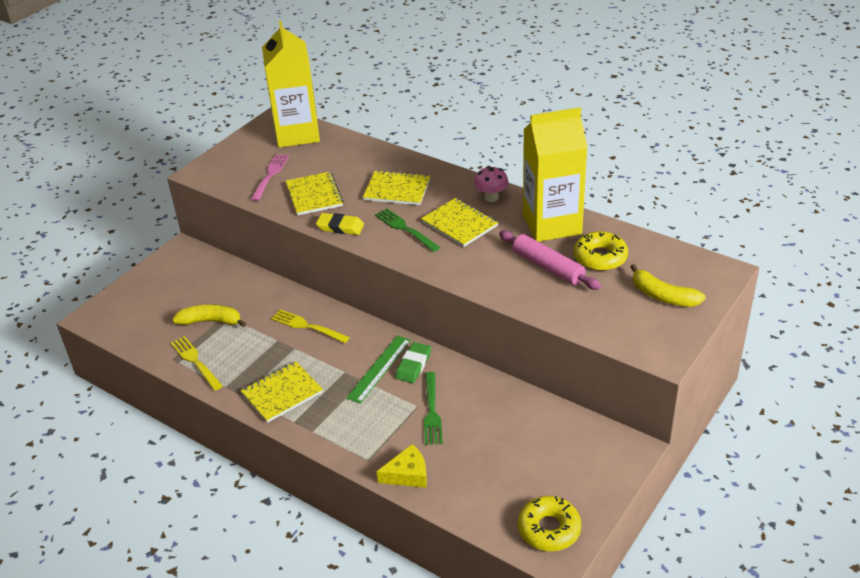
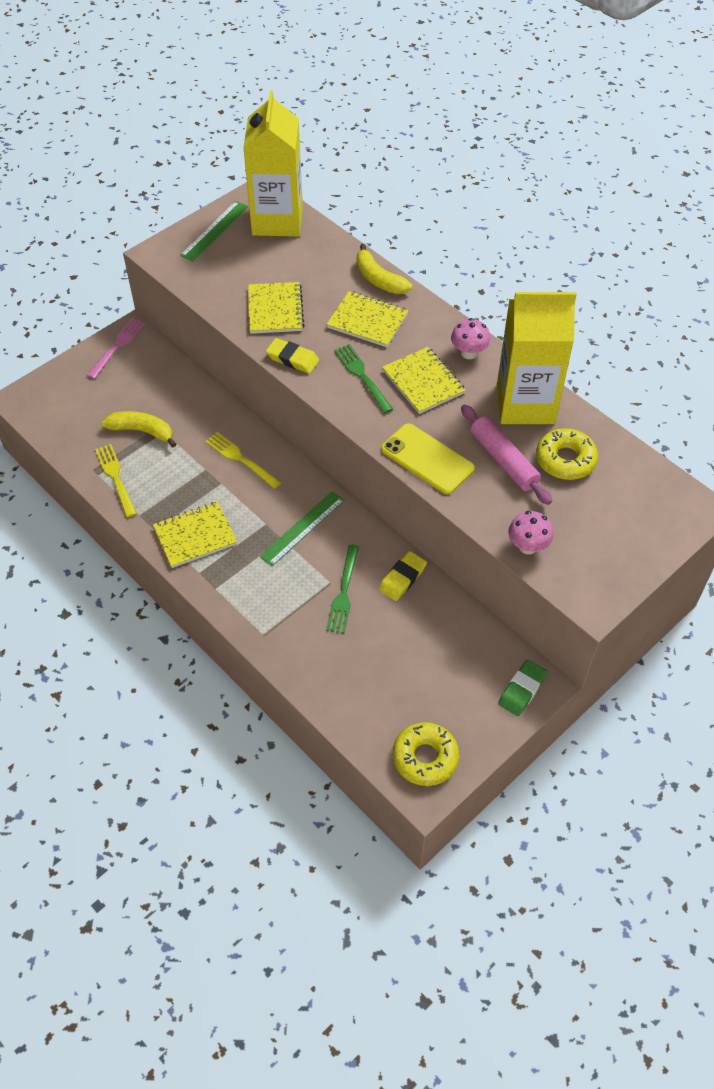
camera: 10 degrees right, 15 degrees up
(244, 149) = (214, 231): none -> green ruler
(270, 175) = (234, 272): pink fork -> pink fork (117, 346)
(407, 474) = (299, 661): yellow cheese -> none
(413, 365) = (339, 532): green eraser -> green eraser (522, 690)
(481, 390) = (402, 578): none -> yellow eraser
(482, 278) = (427, 459): none -> yellow phone
(591, 325) = (527, 546): none -> pink mushroom
(663, 296) = (618, 526): yellow banana -> yellow banana (379, 279)

